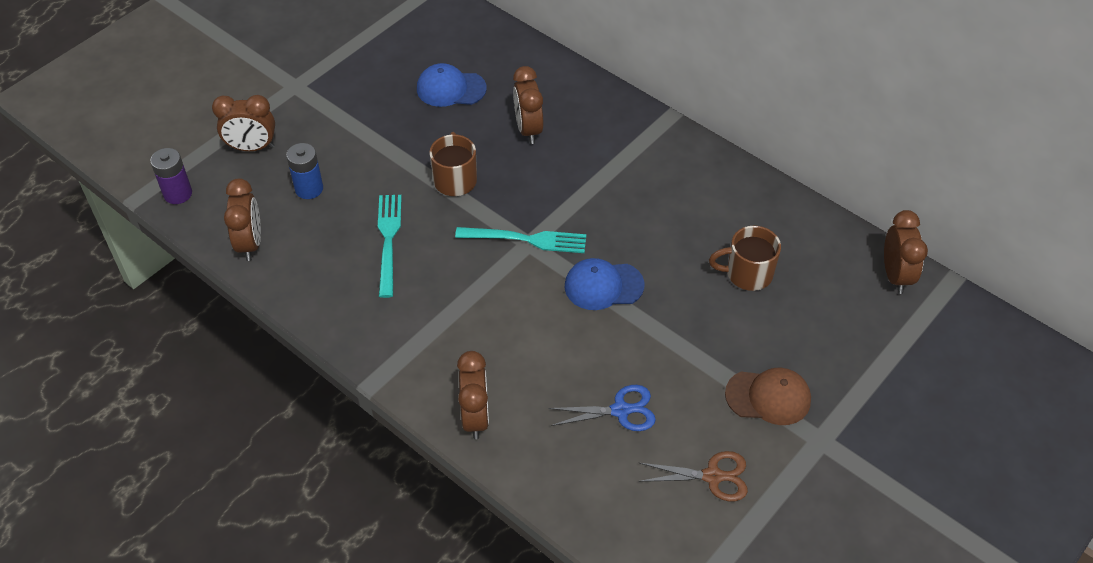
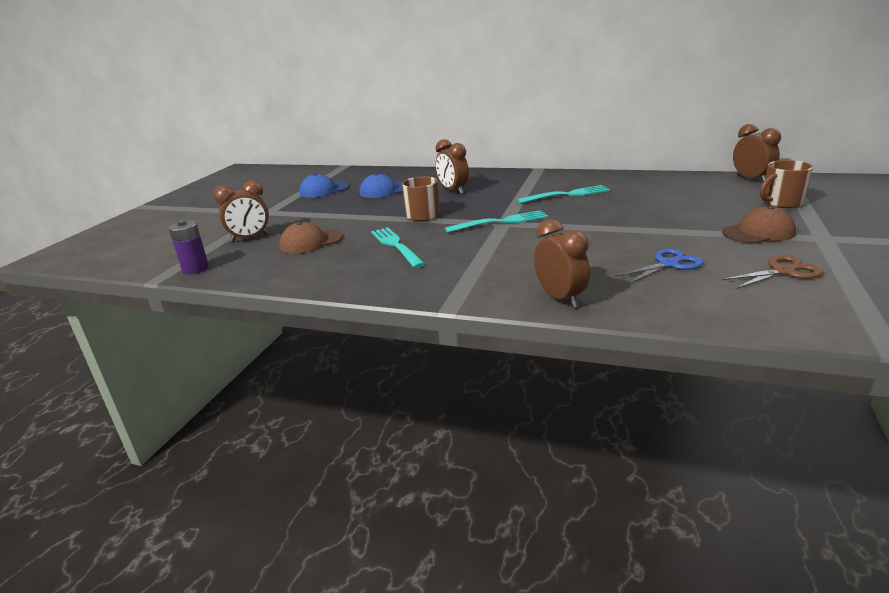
camera: 20 degrees left, 25 degrees down
(250, 243) = (278, 274): brown clock -> none
(309, 189) = (311, 242): blue battery -> brown cap
(603, 286) = (578, 224): blue cap -> blue cap (324, 190)
(648, 207) = (567, 195): none -> turquoise fork
(747, 274) = (665, 199): brown mug -> brown mug (781, 203)

